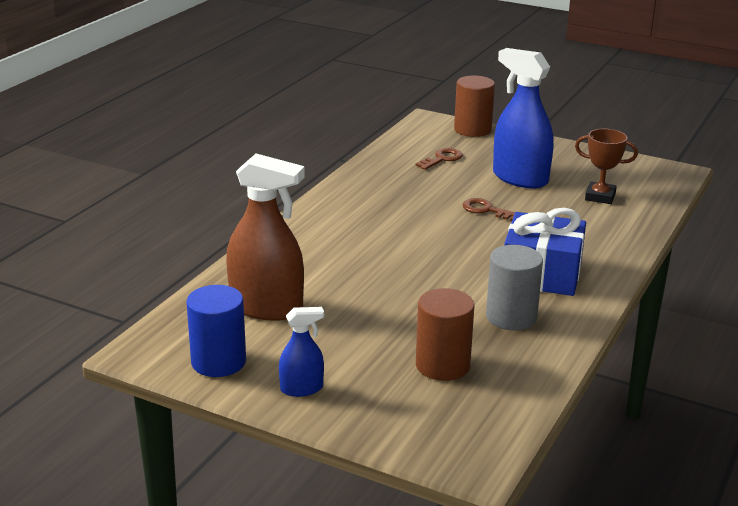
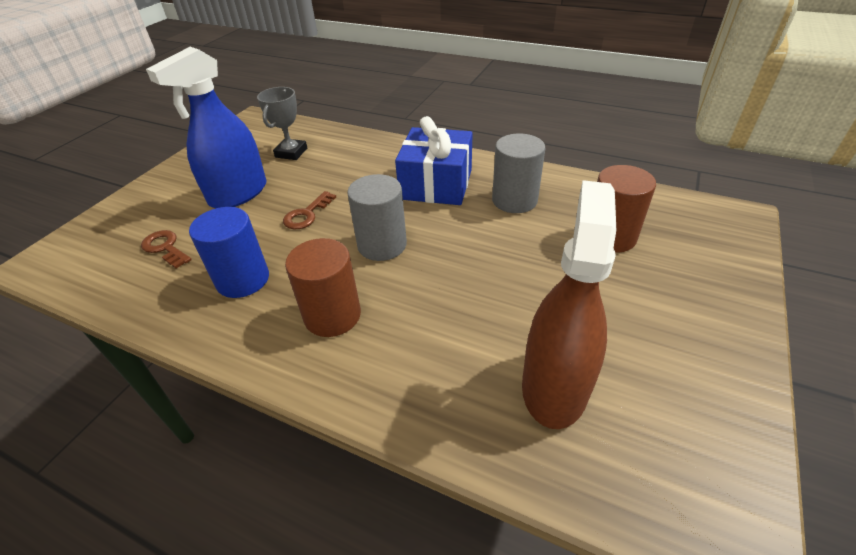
camera: 90 degrees left, 15 degrees up
(218, 362) = (701, 423): blue cylinder -> blue cylinder (243, 279)
(301, 388) = (706, 332): blue spray bottle -> none
(439, 244) = (382, 245): none -> grey cylinder
(472, 130) = (93, 226): brown cylinder -> brown cylinder (332, 315)
(600, 196) = (291, 153): brown trophy -> grey trophy

